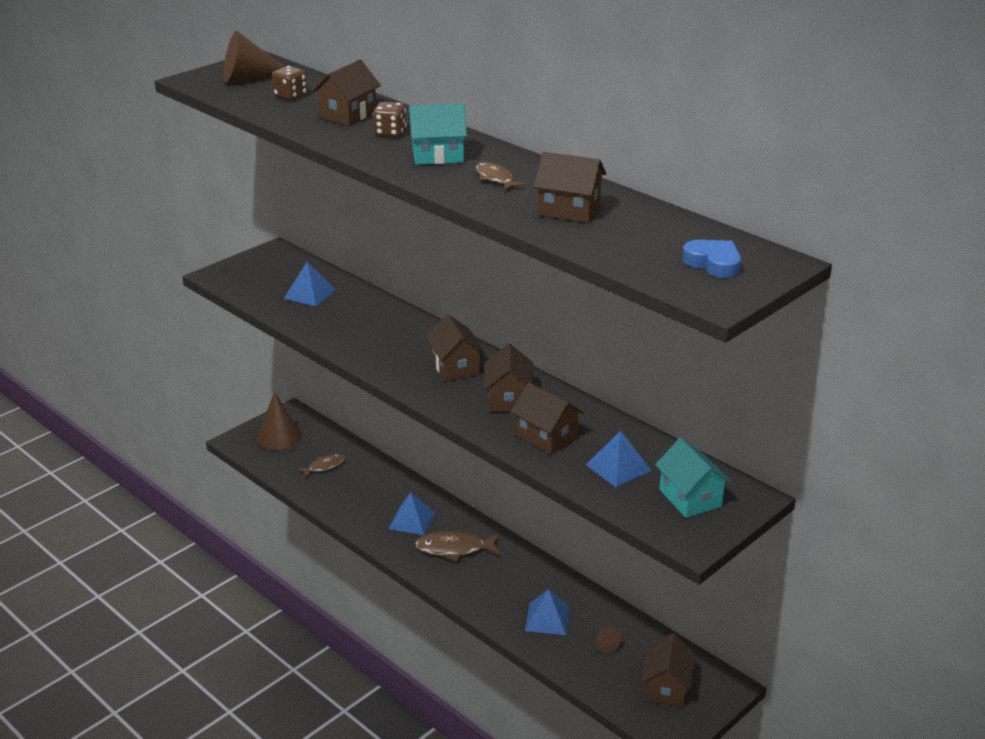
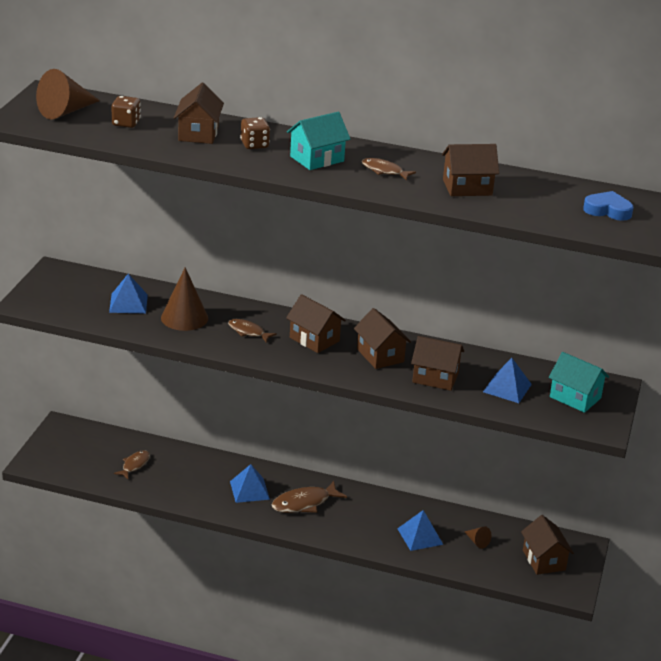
camera: 30 degrees left, 0 degrees up
(279, 437) = (69, 450): brown cone -> brown cone (184, 318)
(396, 345) = (248, 332): none -> brown fish

